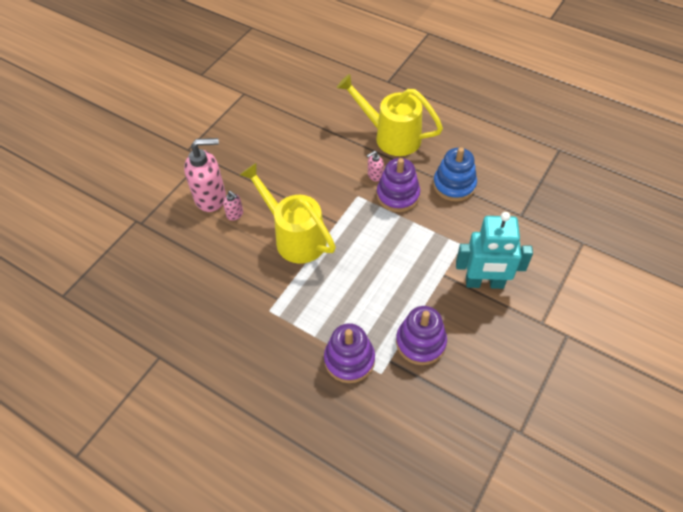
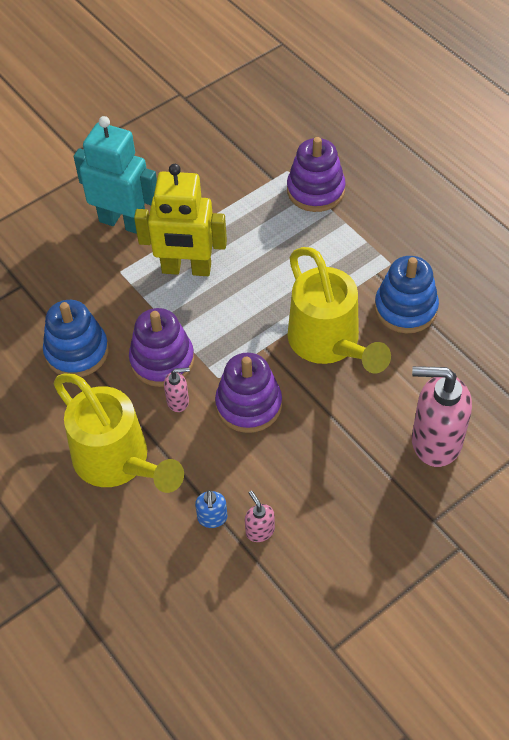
camera: 160 degrees left, 0 degrees up
(235, 214) = (404, 402): pink soap dispenser -> pink soap dispenser (260, 531)
(249, 277) = (405, 308): none -> blue stacking toy
(325, 126) = (212, 518): none -> blue soap dispenser
(416, 260) = (186, 269): none -> yellow robot
(420, 342) = (231, 185): purple stacking toy -> purple stacking toy (248, 405)

